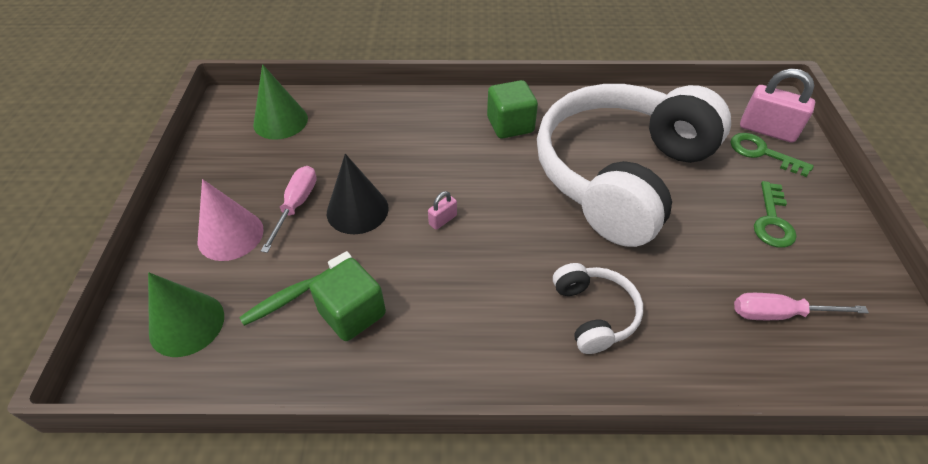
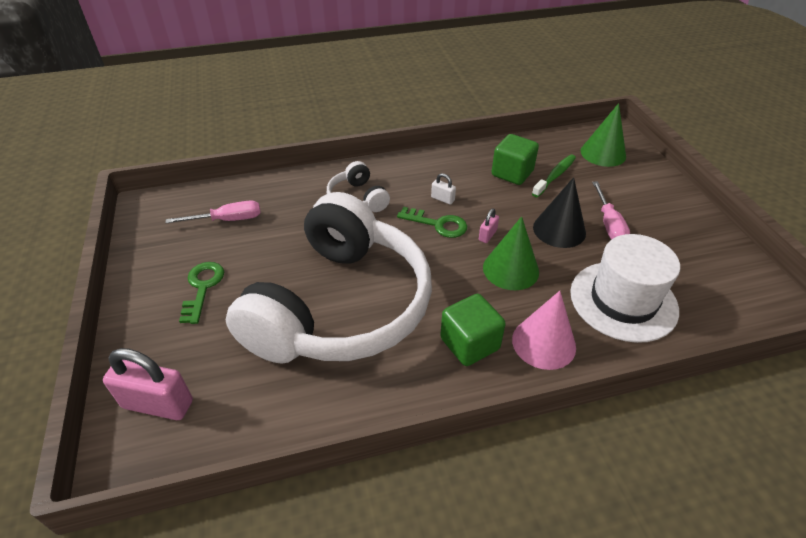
camera: 165 degrees right, 5 degrees down
(230, 235) = (633, 197): pink cone -> pink cone (543, 343)
(280, 121) = (708, 296): green cone -> green cone (510, 269)
(357, 131) = (623, 300): none -> white hat
(474, 286) = (442, 199): none -> white padlock
(762, 153) = (179, 365): green key -> green key (437, 224)

